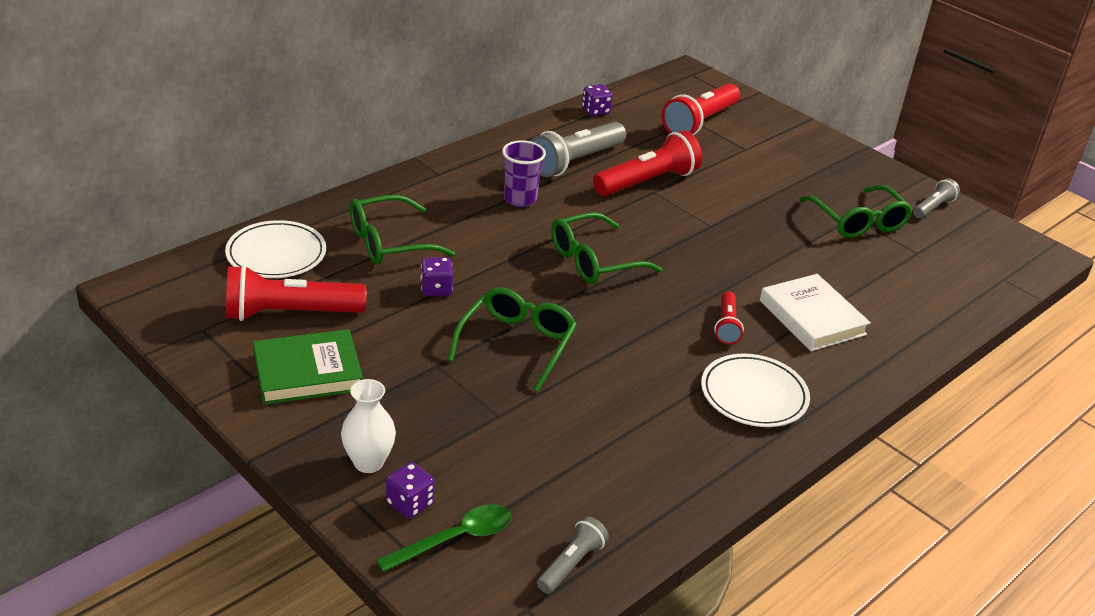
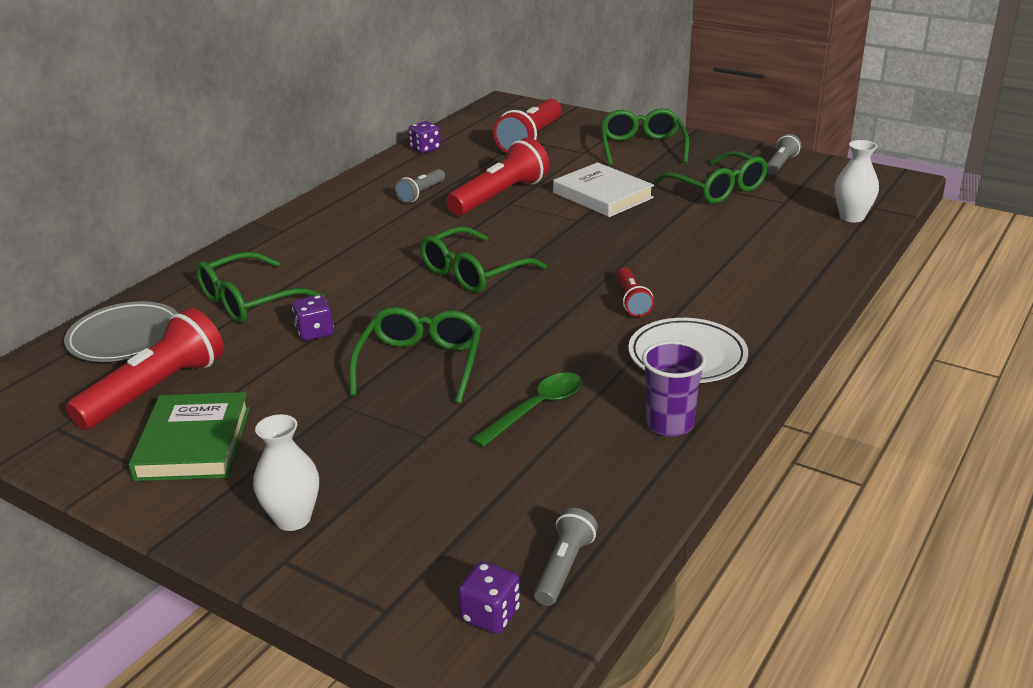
camera: 10 degrees left, 5 degrees down
(276, 254) = (125, 337): white plate -> grey plate
(290, 313) = (156, 390): red flashlight -> red flashlight turned 150 degrees clockwise
(307, 372) = (193, 443): green book -> green book turned 60 degrees counterclockwise
(410, 503) = (355, 550): purple dice -> purple dice (490, 615)
(455, 539) = (421, 575): green spoon -> green spoon (536, 409)
(520, 199) = (376, 235): purple cup -> purple cup (669, 424)
(575, 162) = (421, 193): grey flashlight -> grey flashlight, size x0.53
(804, 156) = (642, 147): none -> green glasses
(812, 317) = (712, 276): white book -> white book (602, 195)
(975, 285) = (852, 217): none -> white vase

